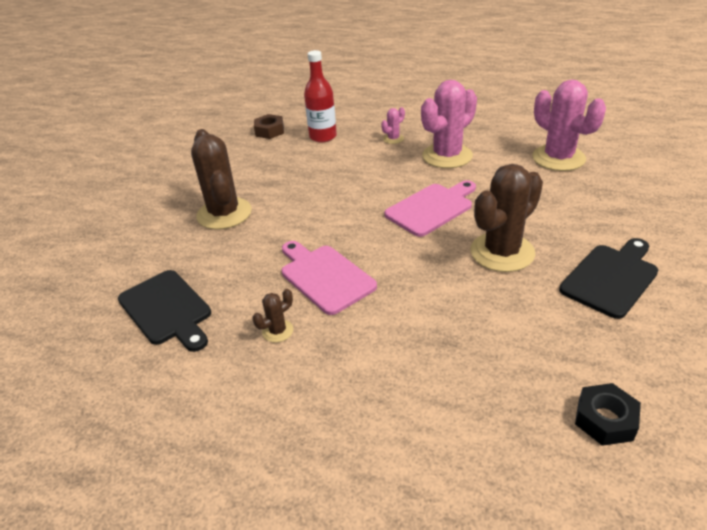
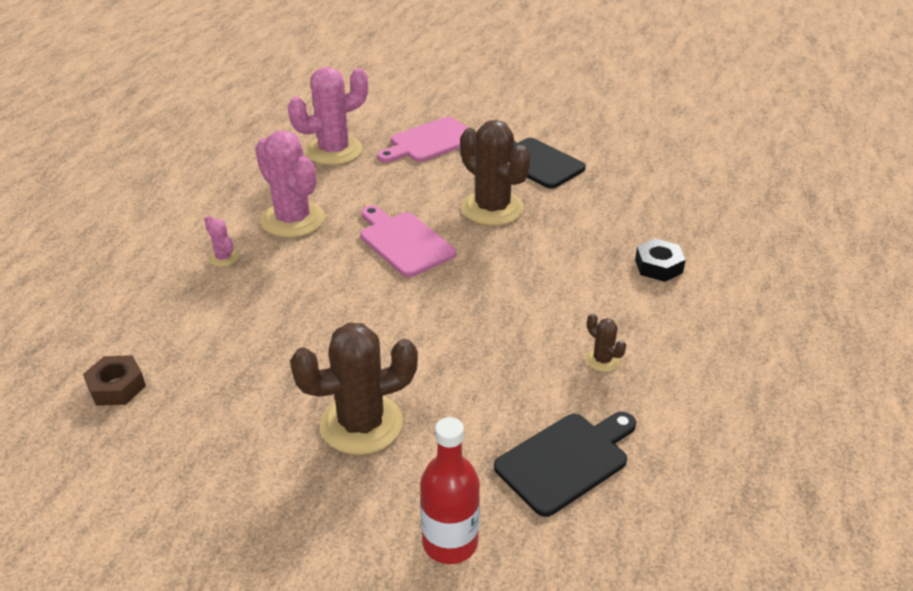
camera: 90 degrees left, 0 degrees up
(323, 136) = (176, 324): red bottle -> red bottle (450, 542)
(324, 276) = (516, 325): pink cutting board -> pink cutting board (430, 142)
(605, 419) = (686, 194): black nut -> black nut (658, 266)

